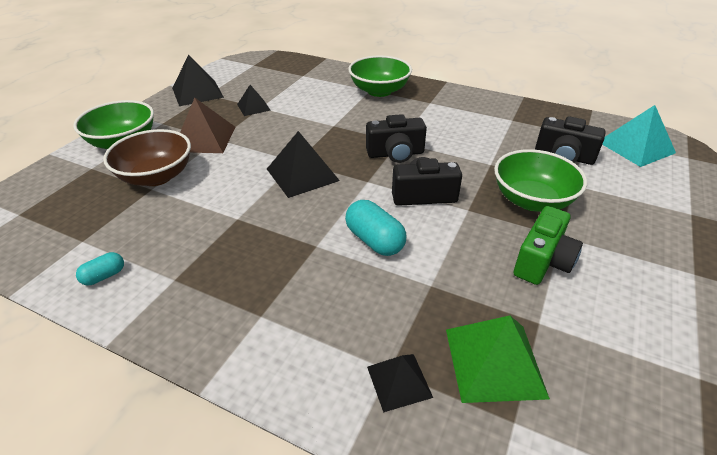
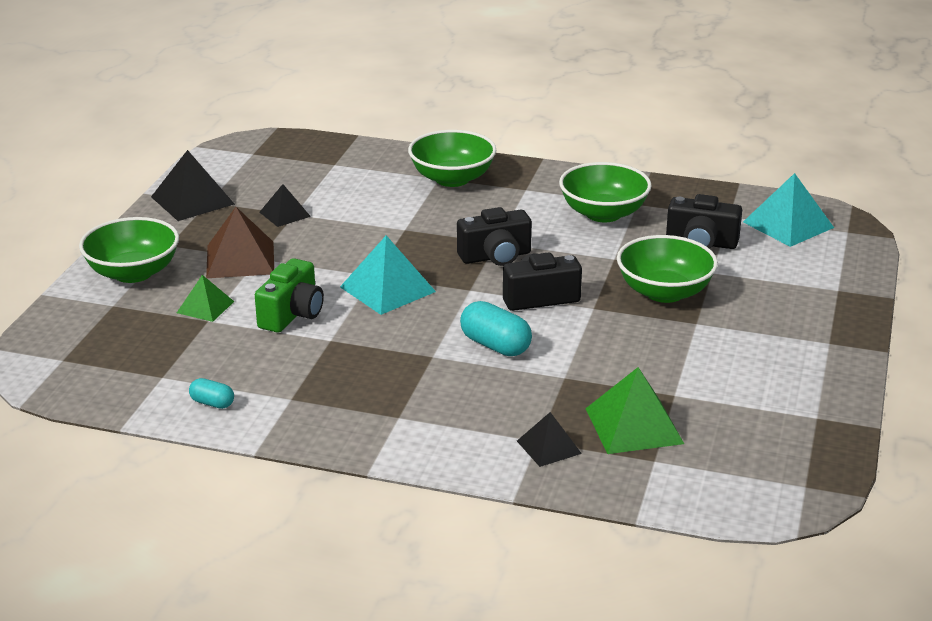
camera: 10 degrees left, 10 degrees down
(104, 276) = (212, 403): turquoise capsule -> turquoise capsule turned 75 degrees clockwise
(156, 176) = (205, 307): brown bowl -> green pyramid
(302, 174) = (387, 289): black pyramid -> turquoise pyramid
(485, 125) = (603, 213): none -> green bowl
(543, 261) = (677, 347): green camera -> green camera (292, 314)

